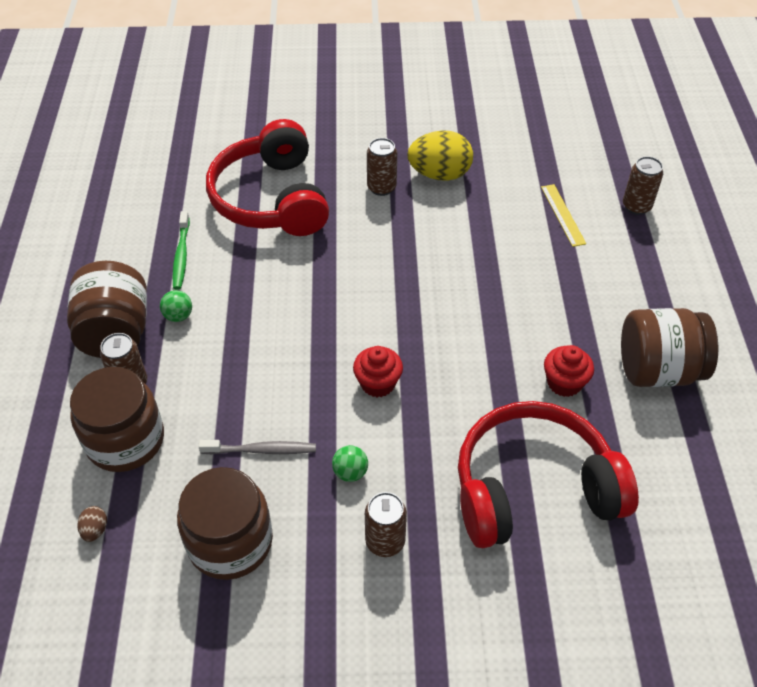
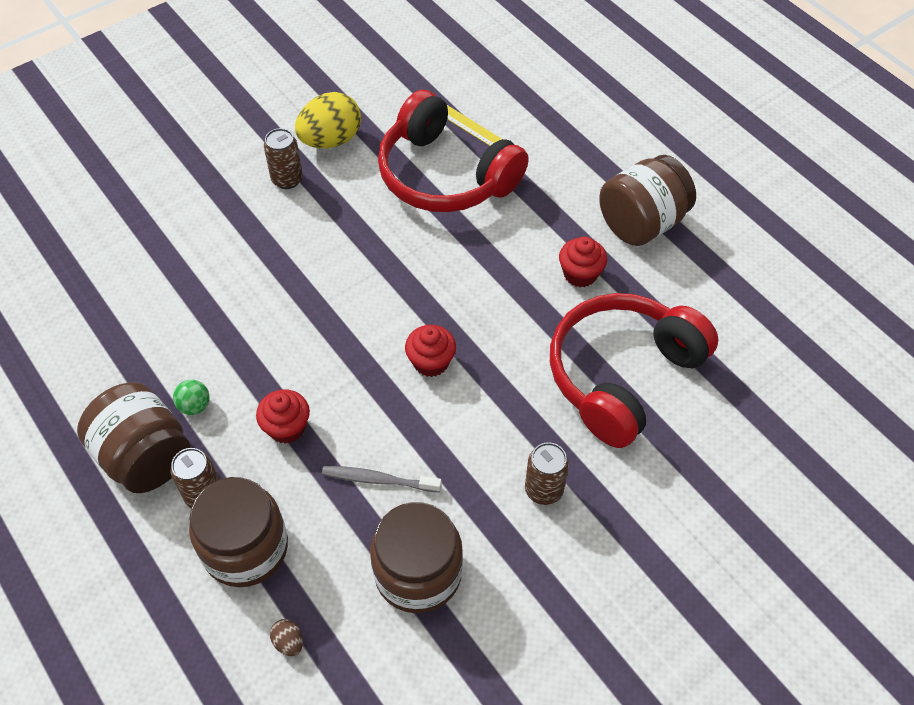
camera: 35 degrees left, 5 degrees up
(181, 255) = (145, 346): green toothbrush -> none
(228, 369) = (286, 427): none -> red cupcake
(261, 450) = (378, 480): grey toothbrush -> grey toothbrush turned 135 degrees counterclockwise
(271, 199) = (189, 244): red headphones -> red headphones (445, 175)
(350, 472) = (470, 451): green ball -> none
(636, 206) = (522, 87): brown can -> none

